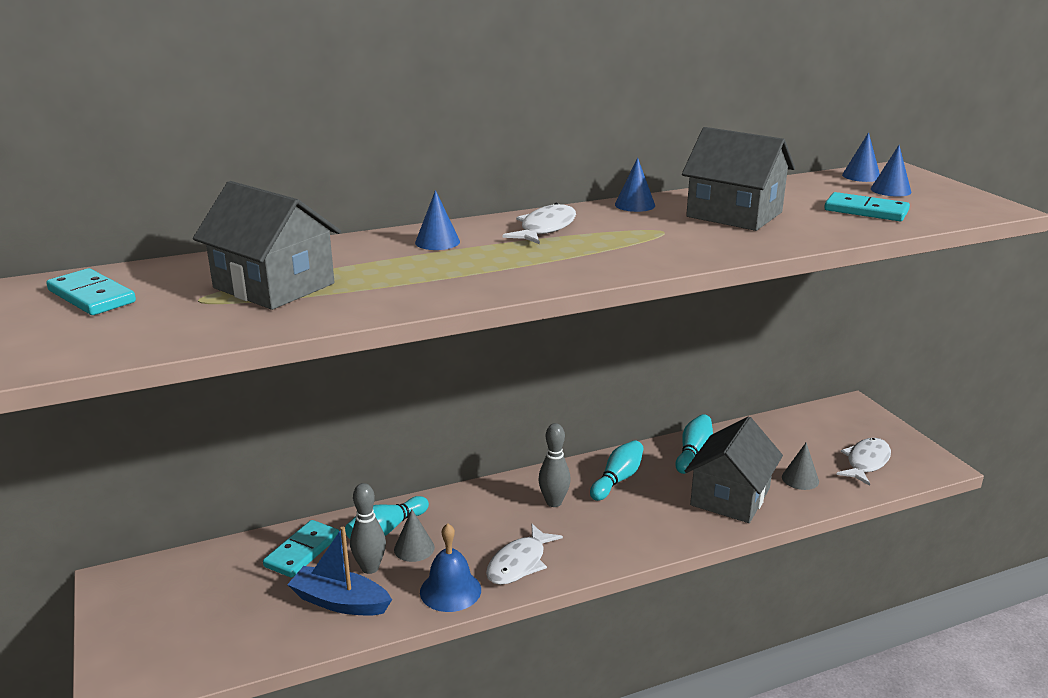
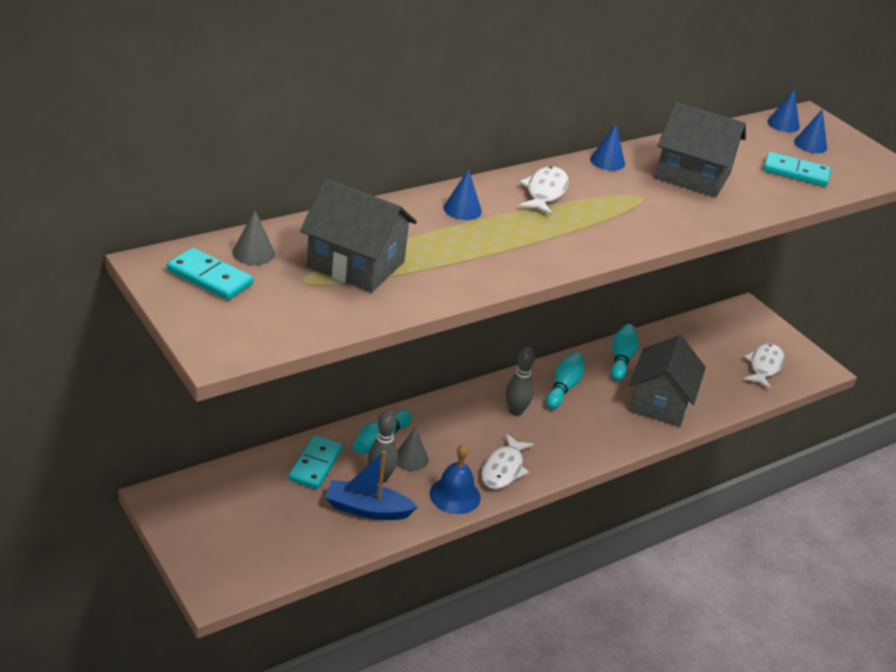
camera: 15 degrees left, 10 degrees up
(800, 479) = (713, 384): grey cone -> grey cone (253, 253)

